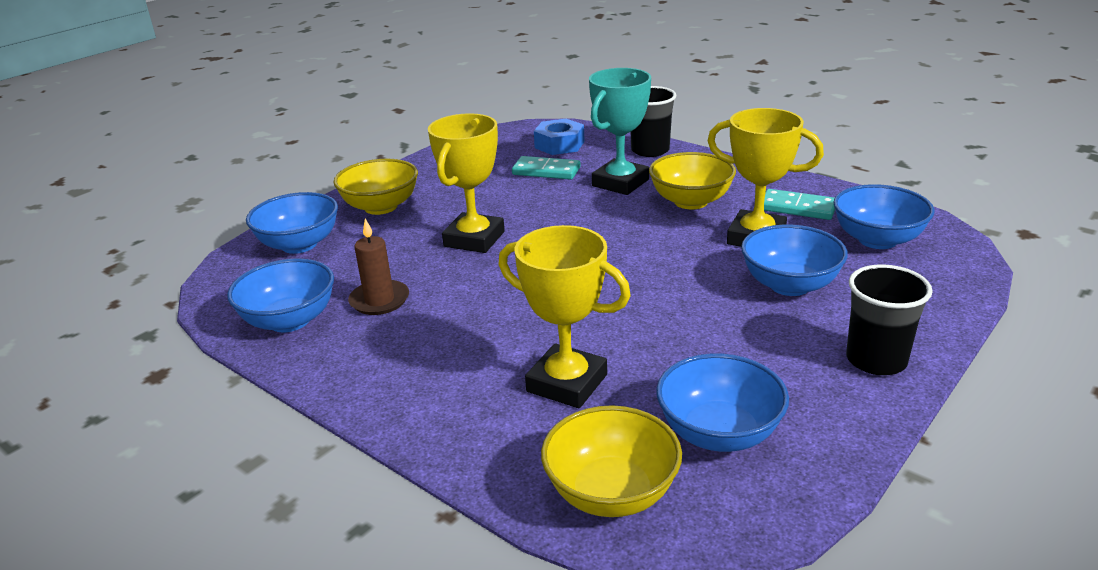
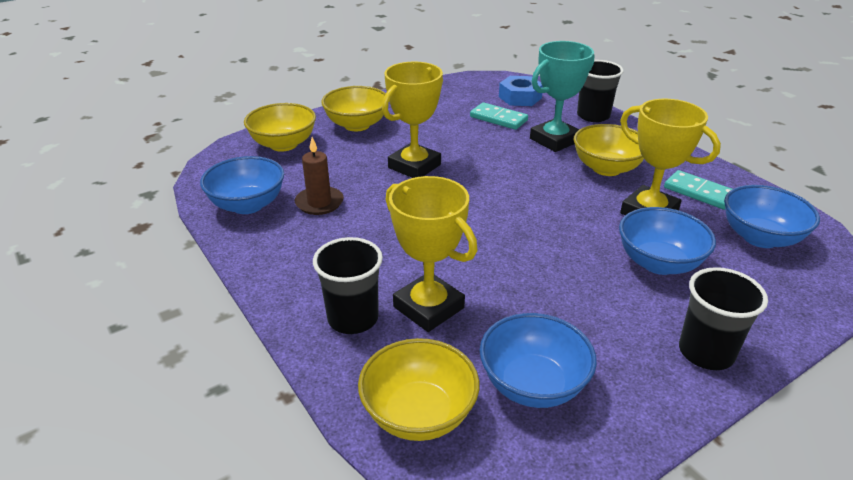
camera: 15 degrees right, 5 degrees up
(299, 244) = (283, 144): blue bowl -> yellow bowl
(485, 414) = (353, 318): none -> black cup

